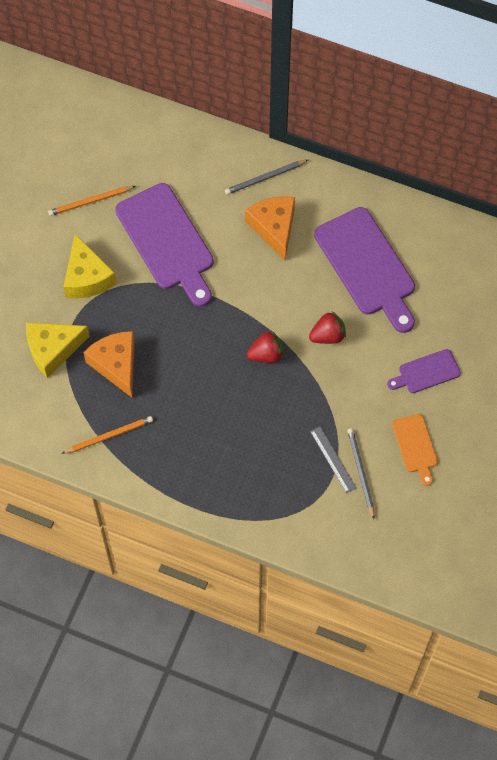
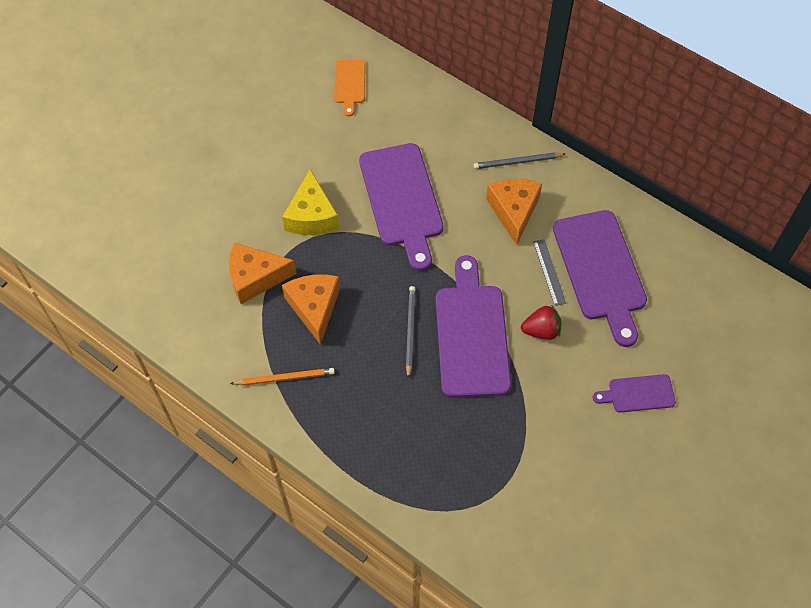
camera: 15 degrees right, 5 degrees down
(53, 350) = (255, 278): yellow cheese -> orange cheese
(90, 201) = (337, 146): orange pencil -> none
(266, 354) = (471, 334): red strawberry -> purple cutting board
(333, 459) = (514, 461): grey ruler -> grey ruler (549, 272)
(360, 472) = (540, 483): grey pencil -> grey pencil (410, 331)
(415, 446) = (607, 470): orange cutting board -> orange cutting board (349, 84)

